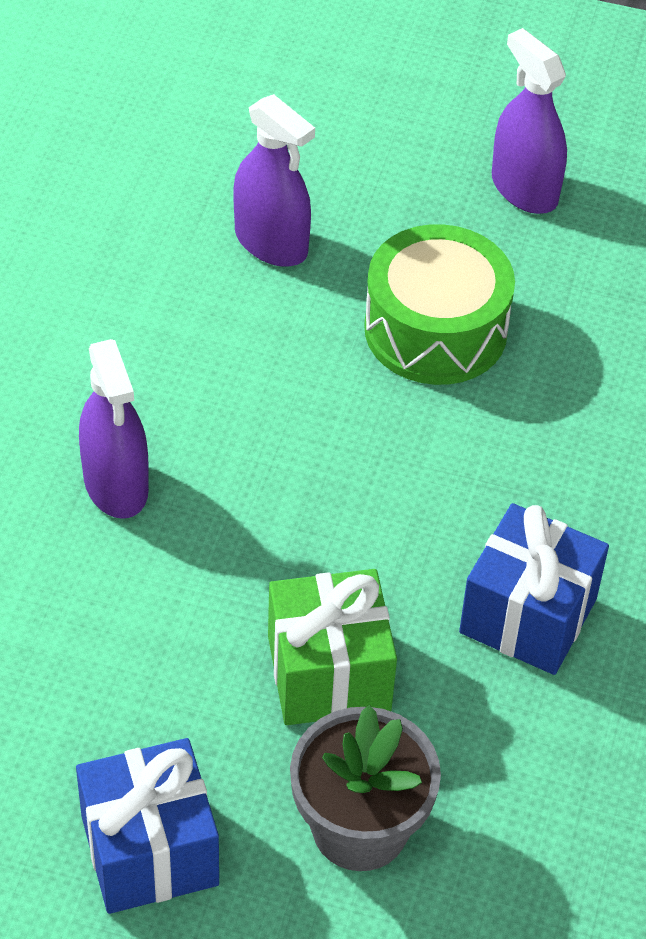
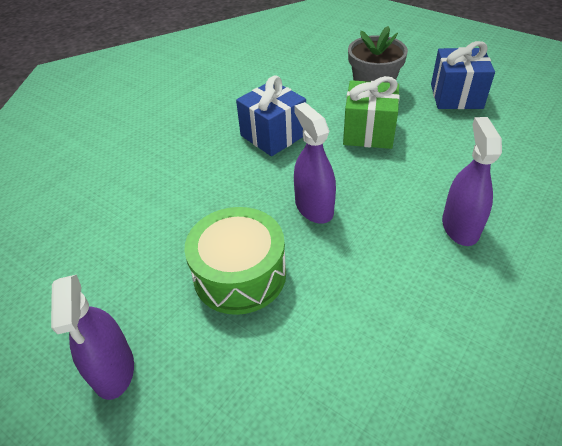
camera: 155 degrees left, 5 degrees down
(271, 242) = (321, 373): purple spray bottle -> purple spray bottle (314, 208)

